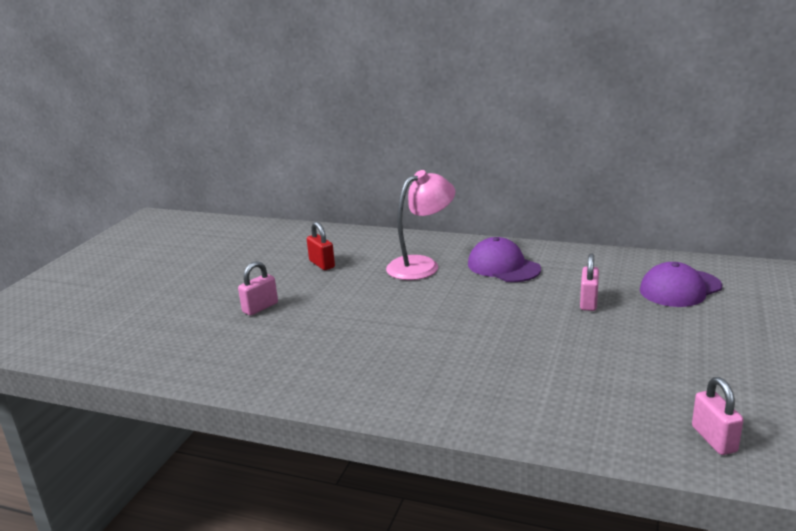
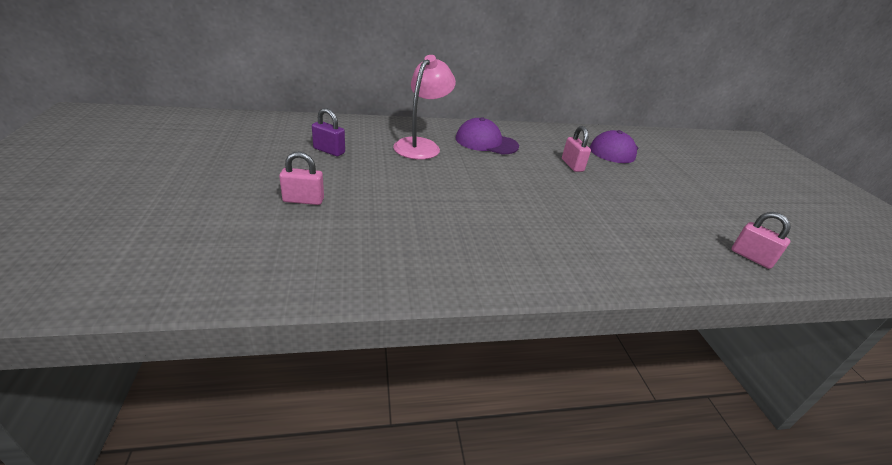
camera: 35 degrees left, 10 degrees up
(260, 308) = (303, 200): pink padlock -> pink padlock turned 75 degrees clockwise
(322, 264) = (329, 151): red padlock -> purple padlock

